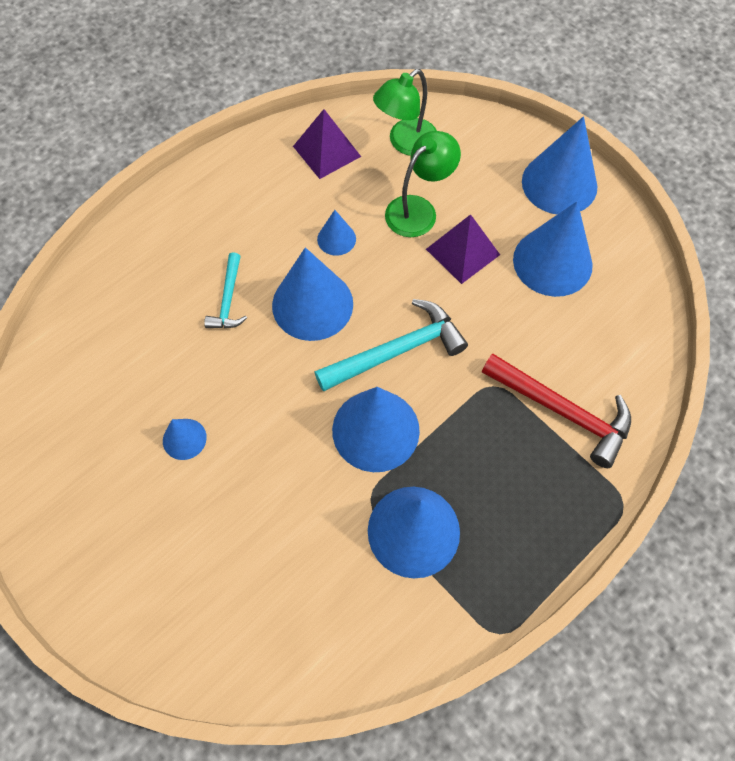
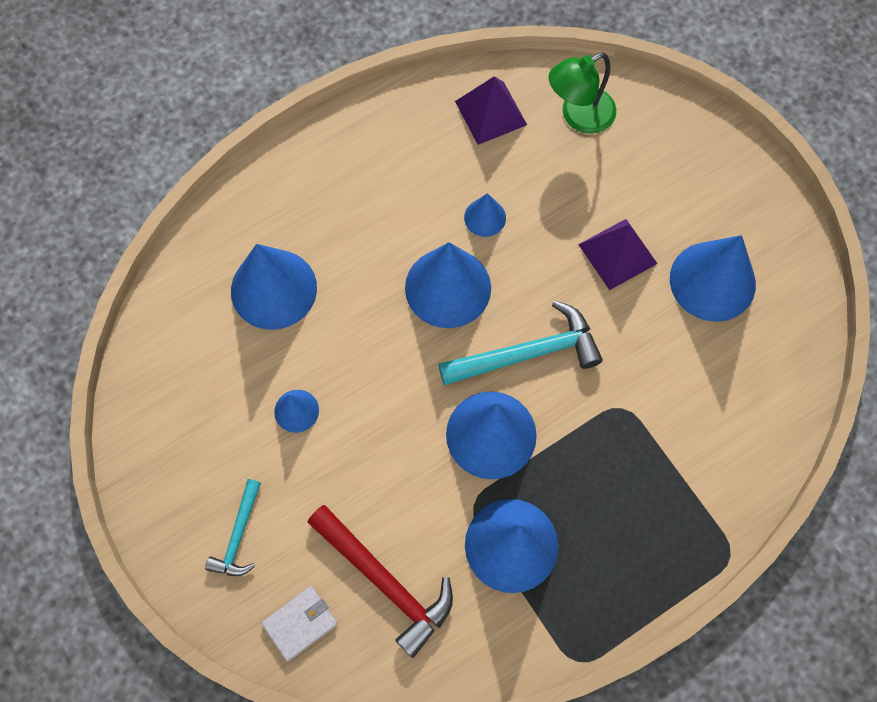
camera: 10 degrees right, 5 degrees up
(216, 647) = (300, 624): none -> white wallet
(228, 300) = (361, 268): turquoise hammer -> turquoise hammer (238, 535)
(418, 209) = (579, 197): green lamp -> none
(559, 183) = (739, 191): blue cone -> blue cone (273, 289)
(562, 412) = (688, 448): red hammer -> red hammer (385, 582)

